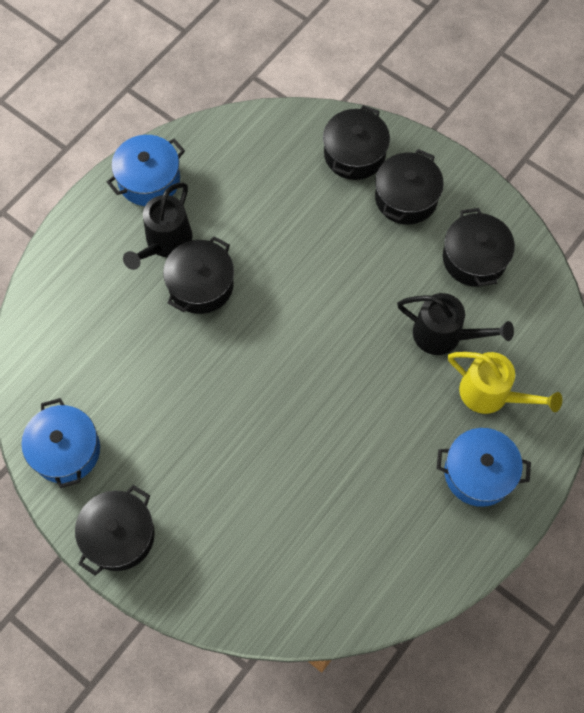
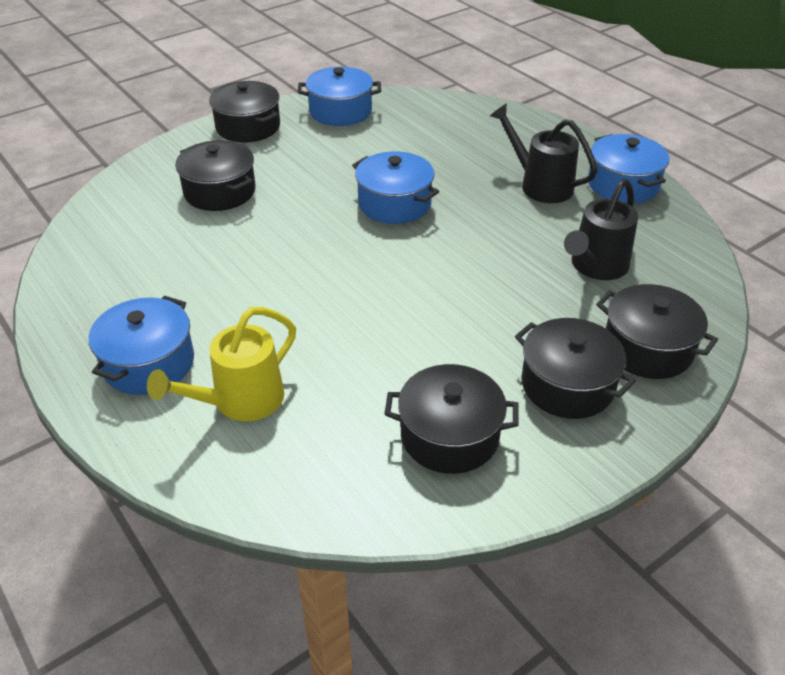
camera: 105 degrees right, 25 degrees down
(201, 285) = (481, 200): black pot -> black pot (220, 191)
(225, 354) = (394, 204): none -> blue pot
(445, 335) = (343, 376): black watering can -> black watering can (595, 267)

